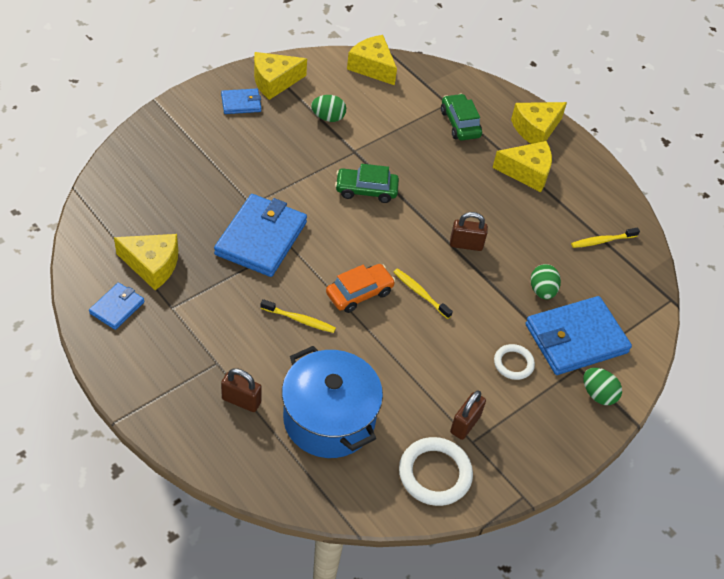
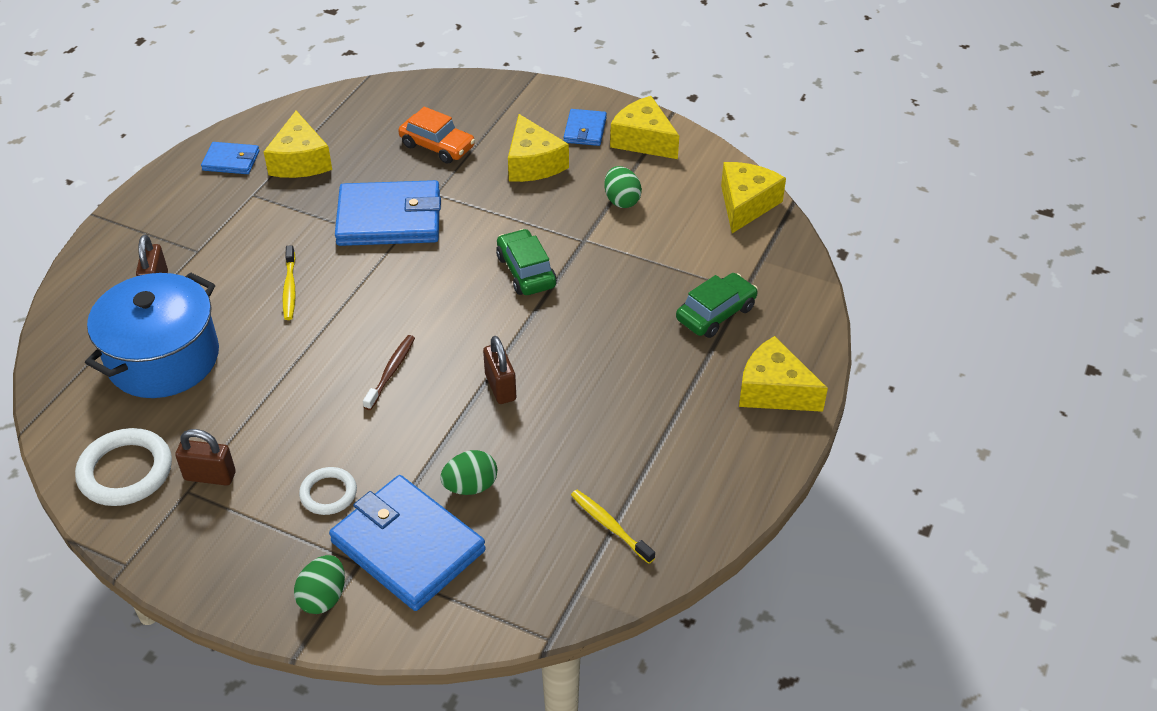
camera: 70 degrees right, 5 degrees down
(241, 103) = (585, 130): blue wallet -> blue wallet turned 45 degrees clockwise
(359, 293) = (358, 321): orange car -> orange car (437, 146)
(420, 293) = (391, 372): yellow toothbrush -> brown toothbrush
(527, 172) = (680, 406): yellow cheese -> yellow cheese (533, 163)

